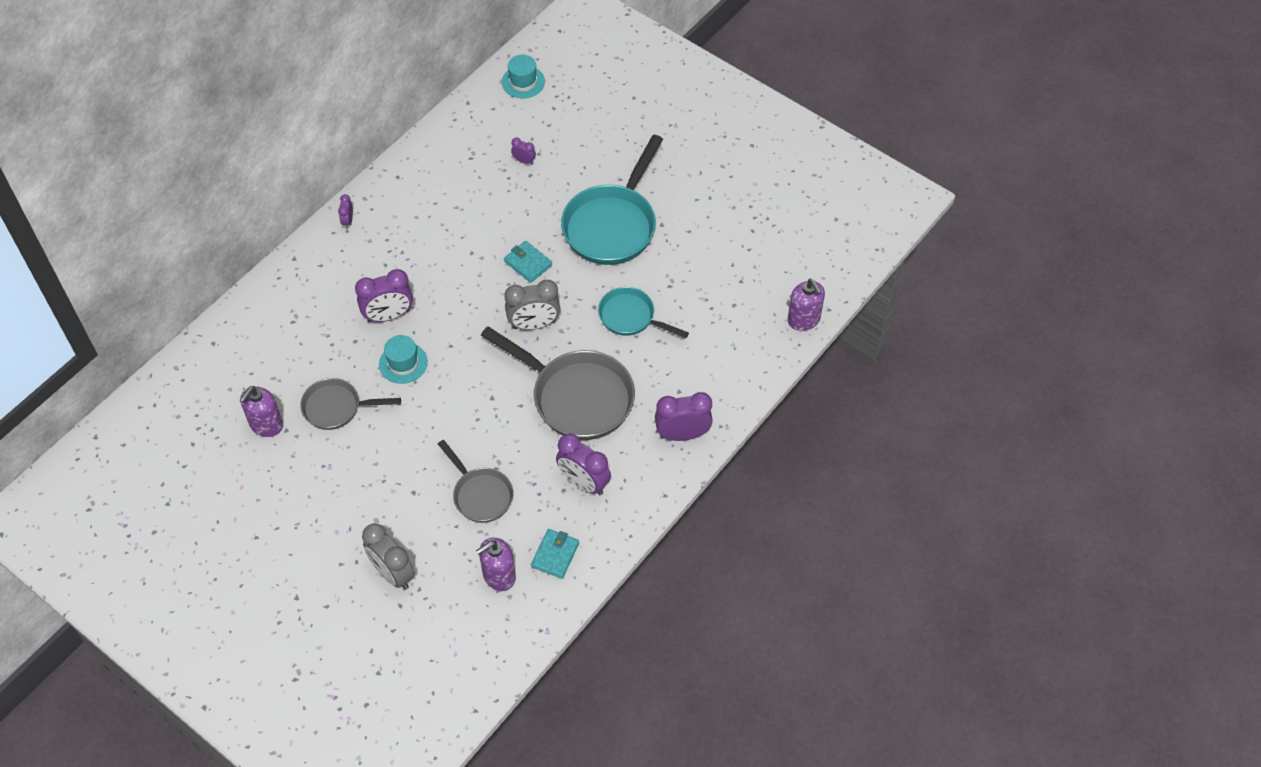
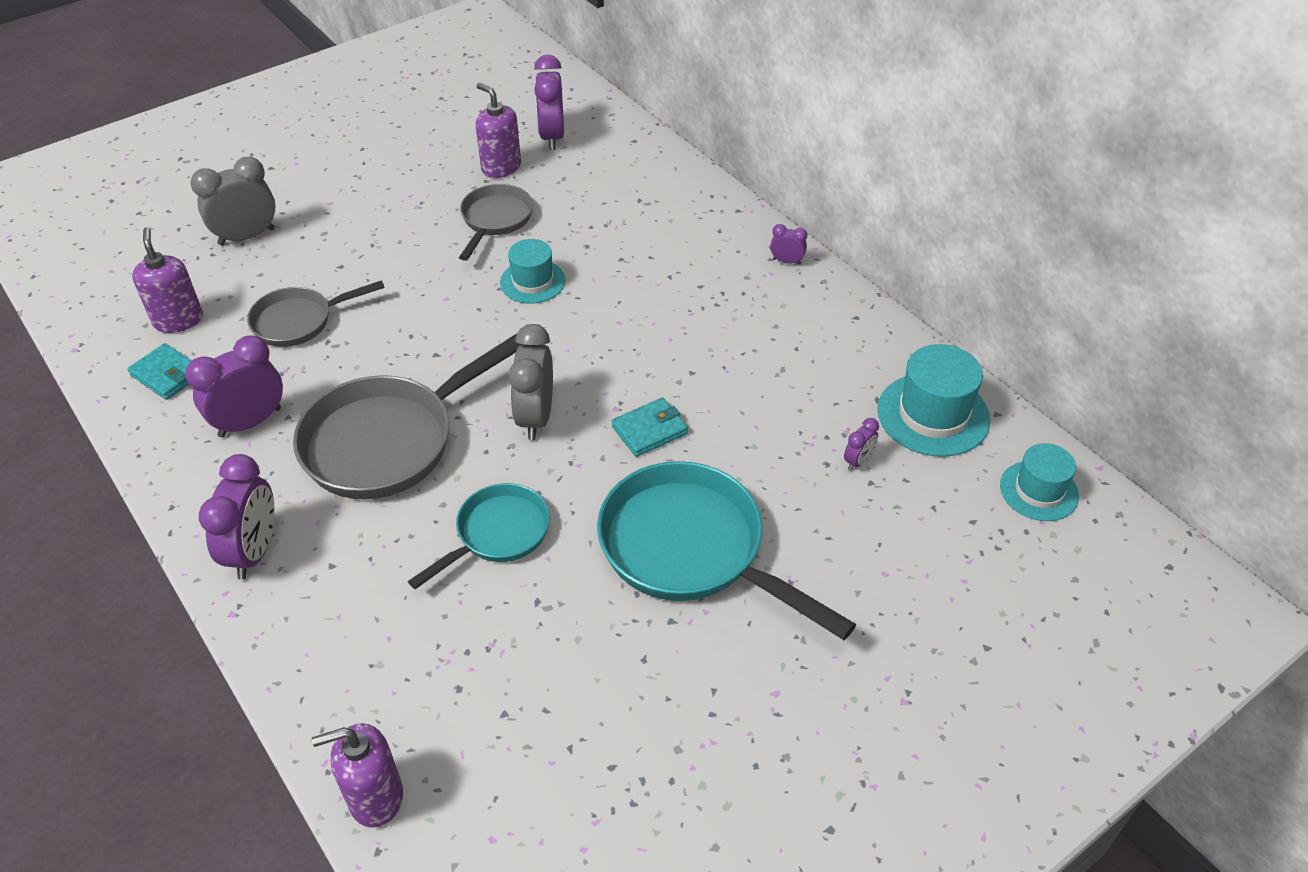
camera: 105 degrees right, 10 degrees down
(388, 316) = (613, 278): purple clock -> purple clock (552, 137)
(477, 131) = (933, 415): none -> turquoise hat

